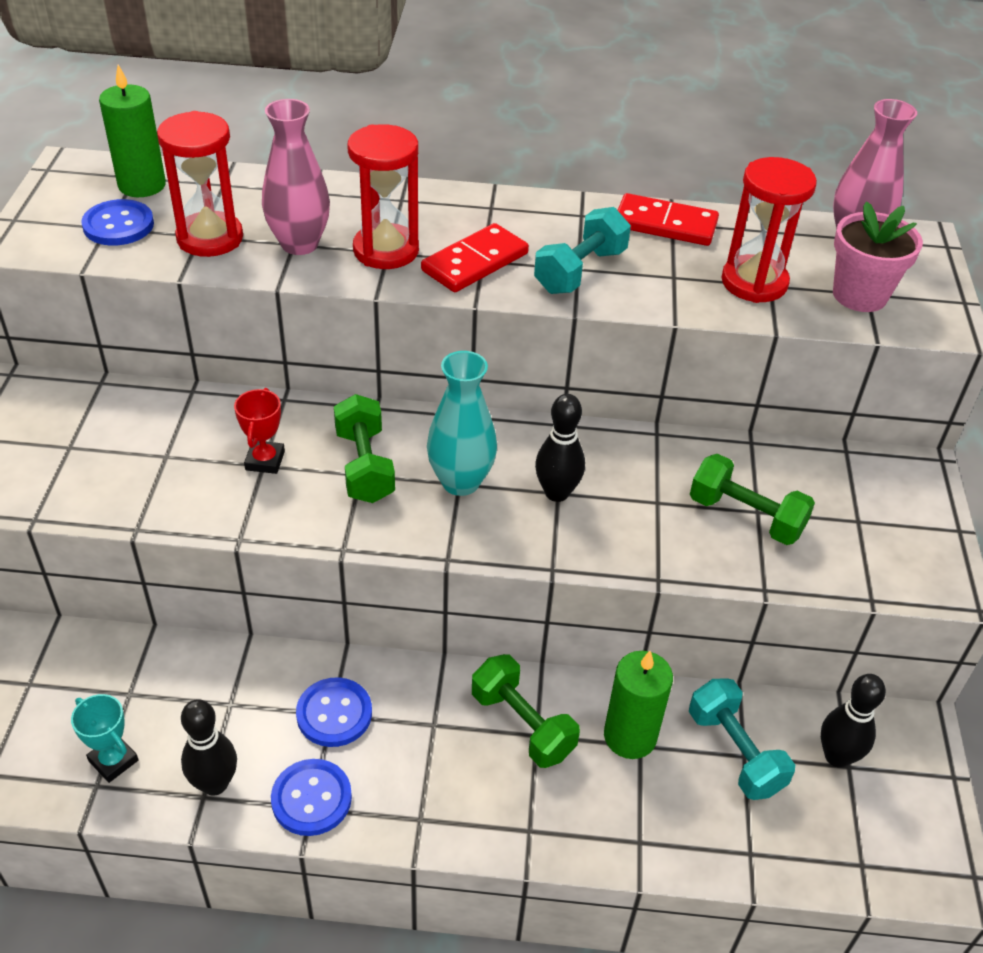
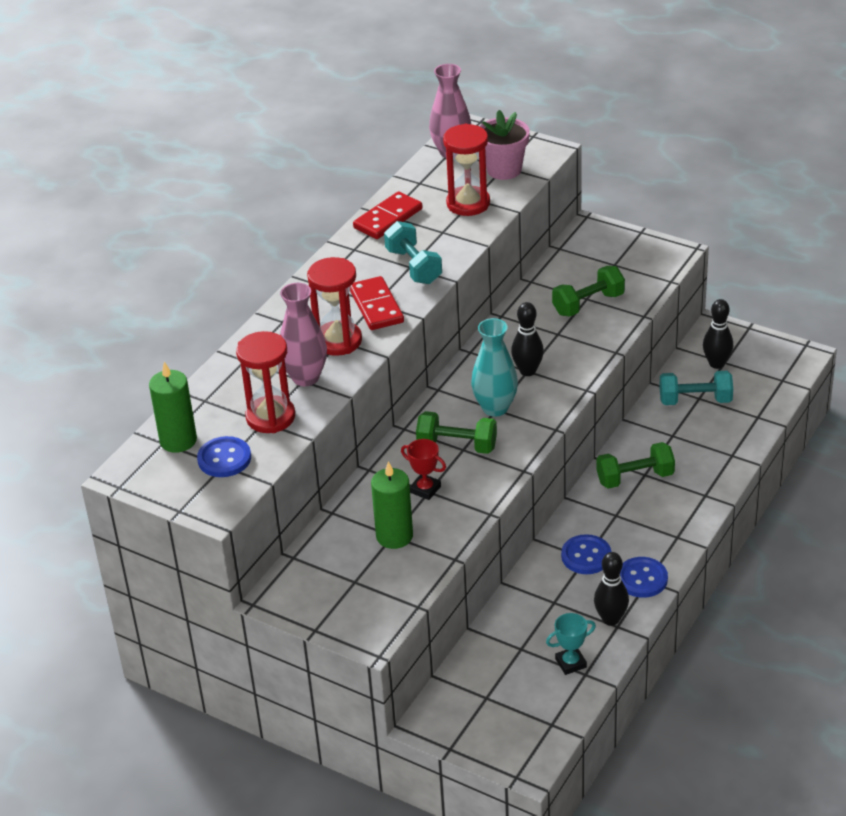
camera: 60 degrees left, 5 degrees down
(630, 736) = (665, 437): green candle -> green candle (394, 536)

